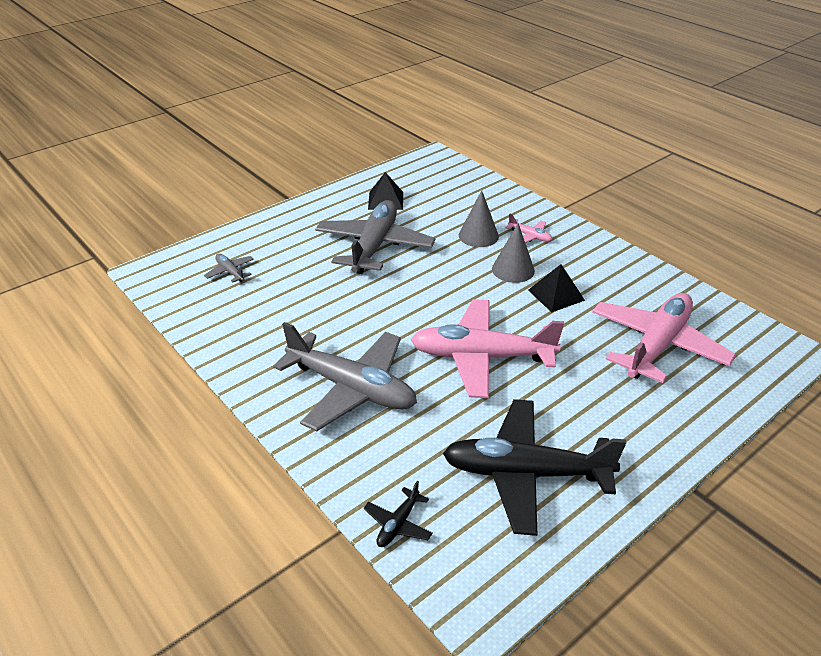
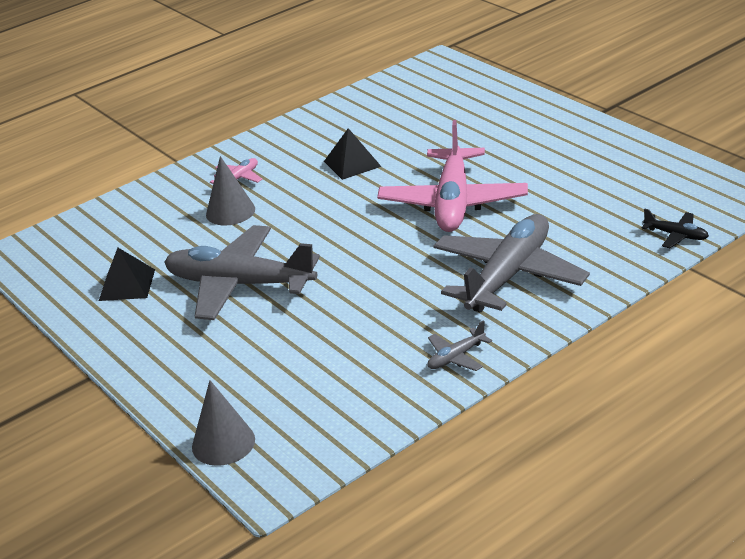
camera: 85 degrees left, 5 degrees down
(230, 272) = (283, 399): grey plane -> grey plane (456, 357)
(513, 270) = (304, 188): grey cone -> grey cone (223, 443)
(526, 473) = (604, 178): black plane -> none
(657, 345) = (432, 116): pink plane -> none

